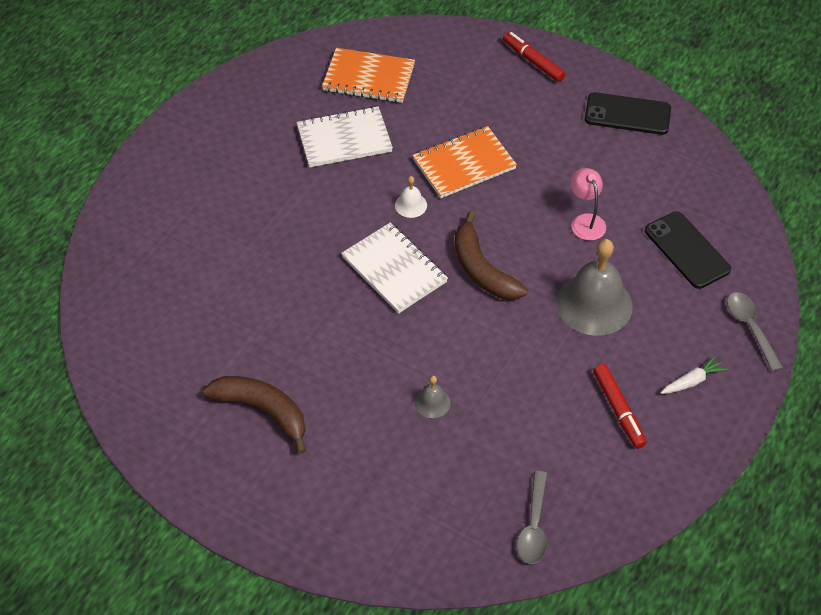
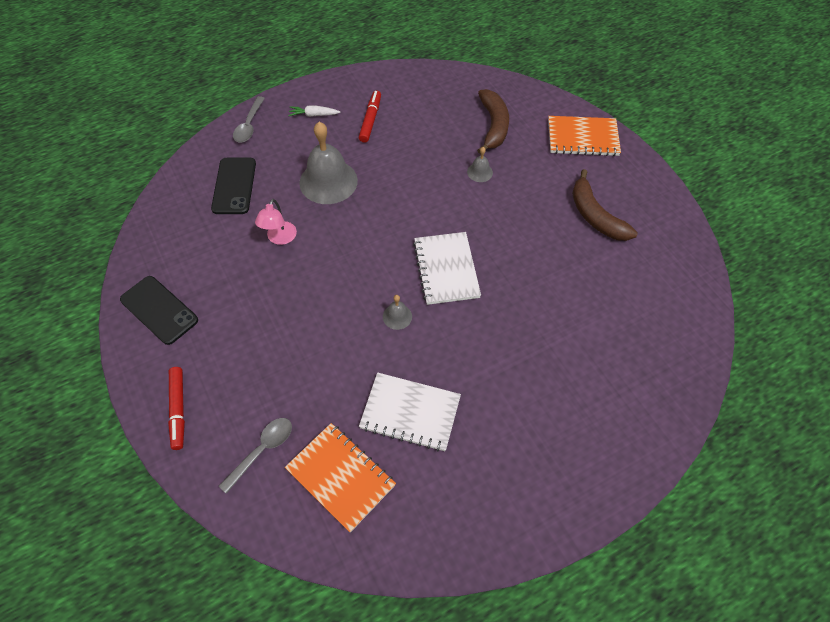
camera: 150 degrees left, 5 degrees up
(411, 205) = (397, 316): white bell -> grey bell
(464, 164) = (327, 332): orange notebook -> orange notebook (582, 138)
(481, 269) = (383, 239): brown banana -> brown banana (493, 126)
(534, 526) = (466, 90): grey spoon -> grey spoon (262, 451)

